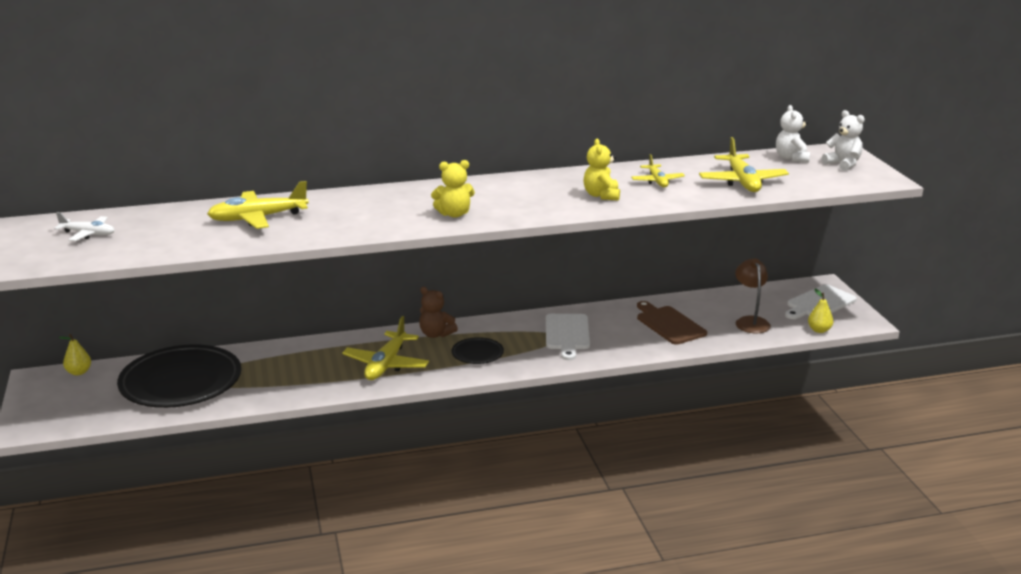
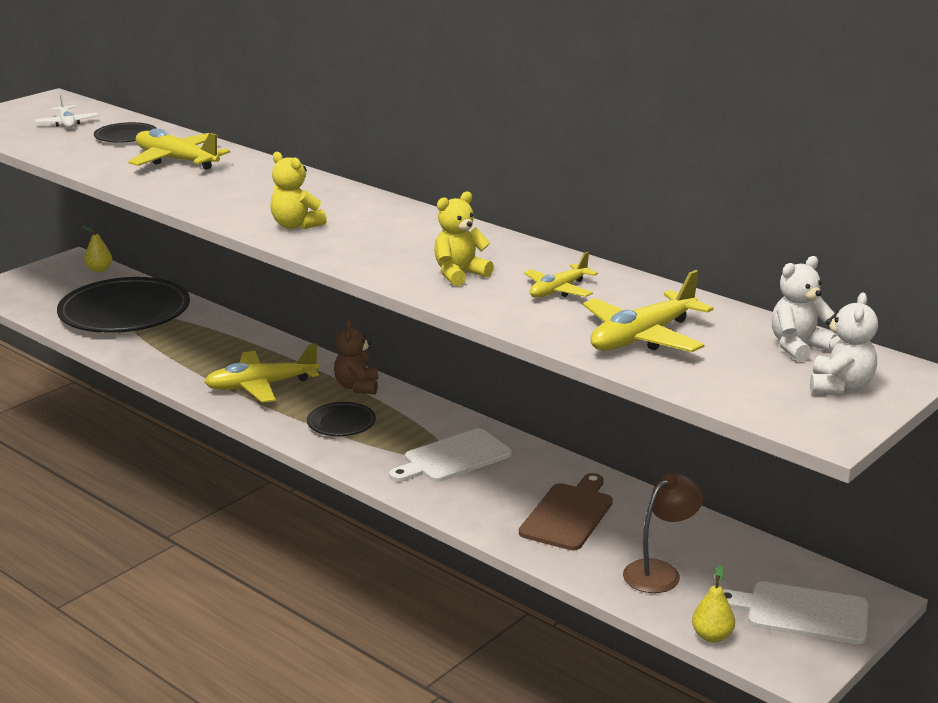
camera: 55 degrees right, 0 degrees up
(166, 222) = (126, 136): none -> black plate

